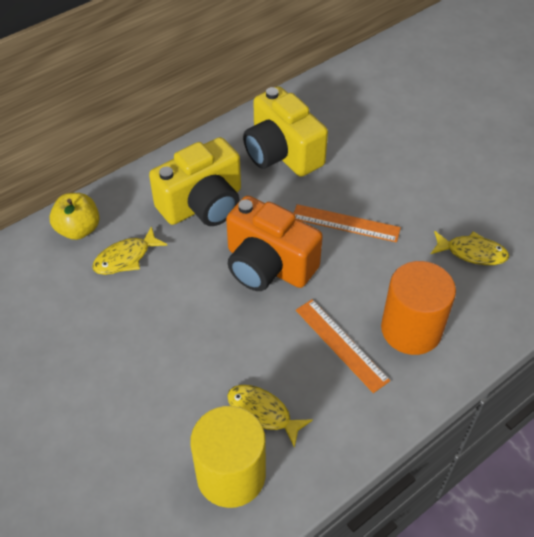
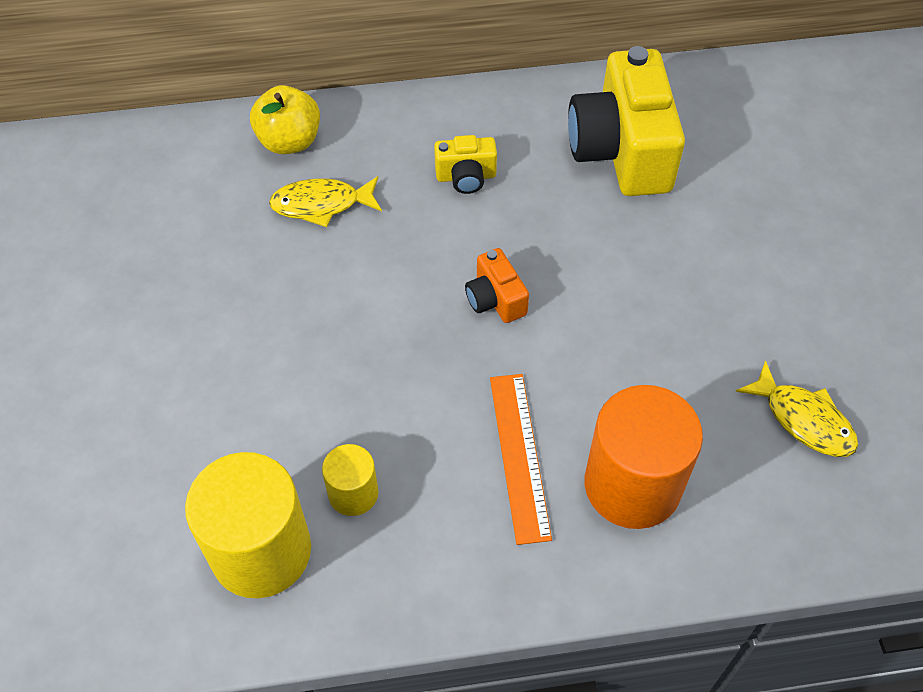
camera: 30 degrees right, 5 degrees up
(203, 204) = (466, 177): yellow camera -> yellow camera, size x0.47
(262, 413) = (353, 493): yellow fish -> yellow cylinder
(268, 265) = (495, 299): orange camera -> orange camera, size x0.47
(345, 223) = (643, 290): orange ruler -> none

